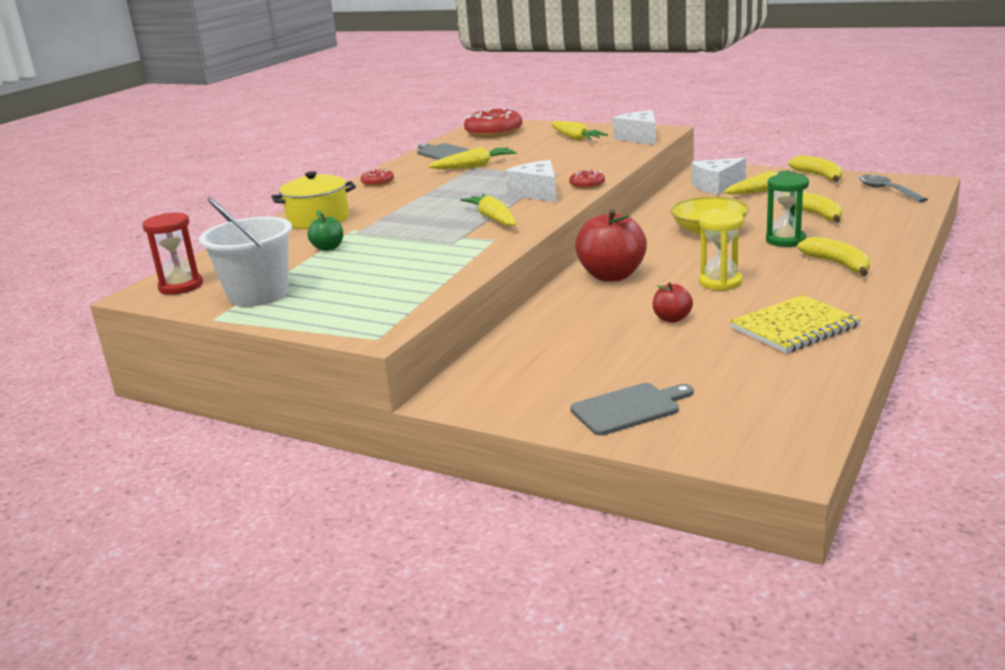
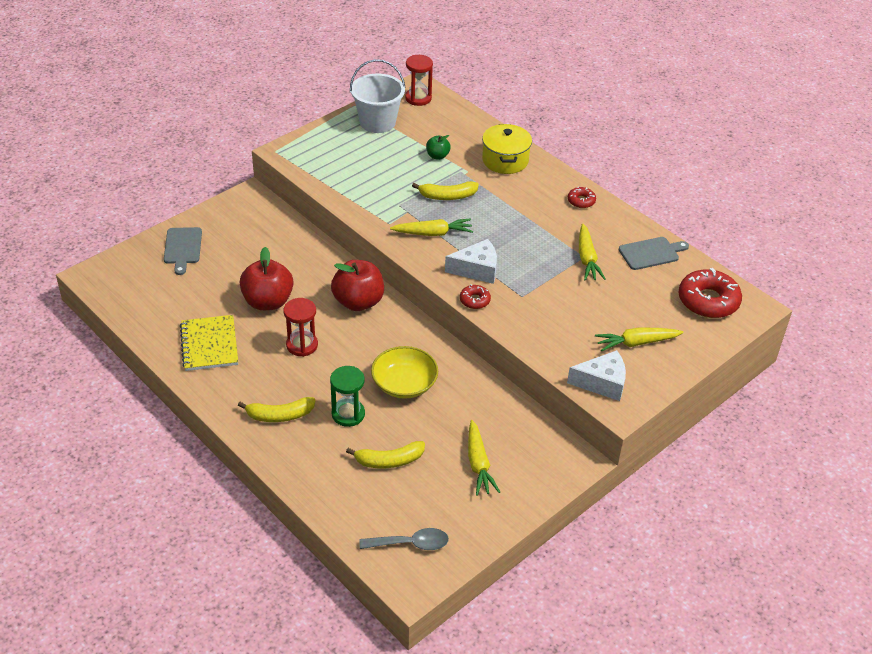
camera: 105 degrees right, 20 degrees up
(672, 319) = (268, 302): red apple -> red apple, size x1.98
(716, 186) = (516, 441): white cheese -> none
(720, 282) = (302, 345): yellow hourglass -> red hourglass
(819, 176) = (491, 524): yellow banana -> yellow banana (447, 196)

